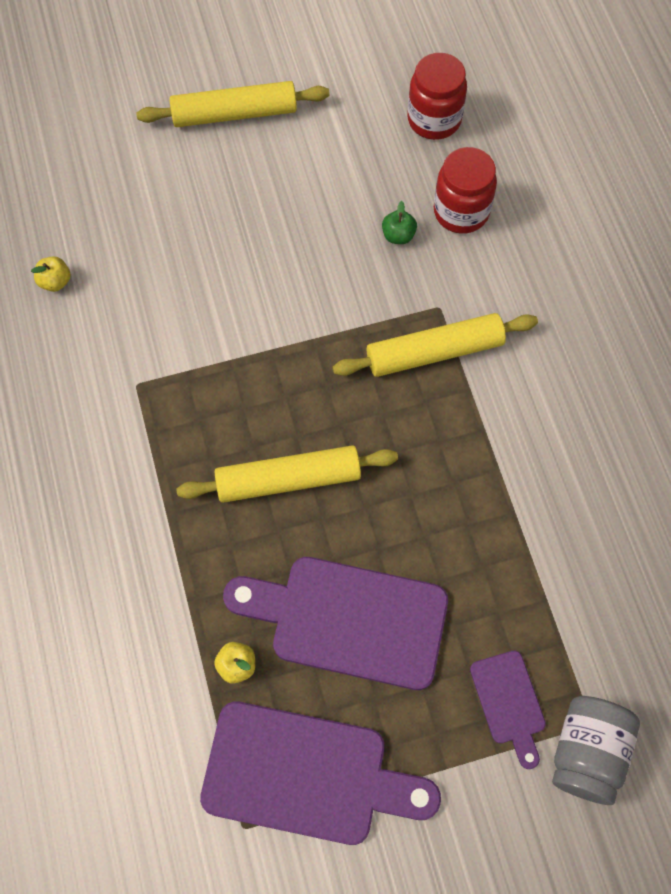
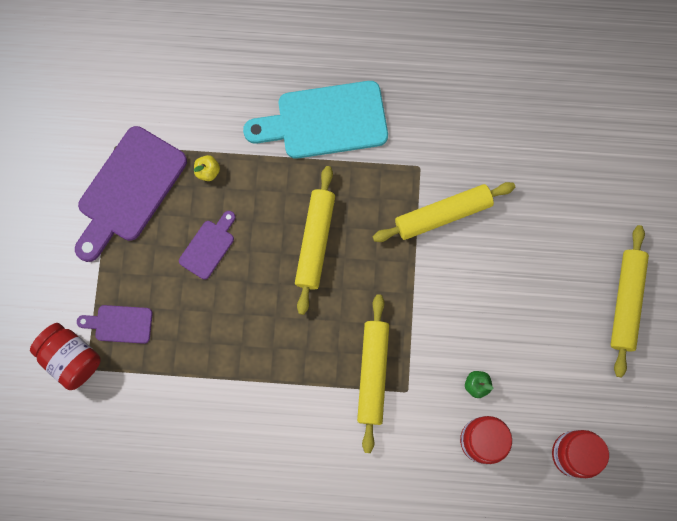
camera: 110 degrees right, 10 degrees up
(55, 282) = (518, 135): yellow apple -> none
(107, 527) = (325, 121): none -> turquoise cutting board
(194, 336) = (443, 215): none -> yellow rolling pin
(348, 620) = (208, 246): purple cutting board -> purple cutting board, size x0.50
(587, 753) = (72, 358): grey jar -> red jar

